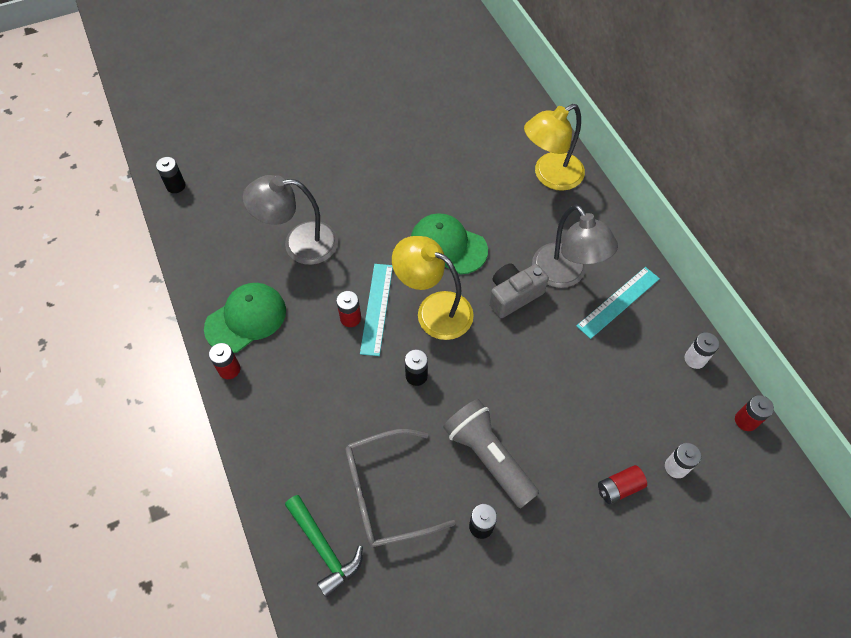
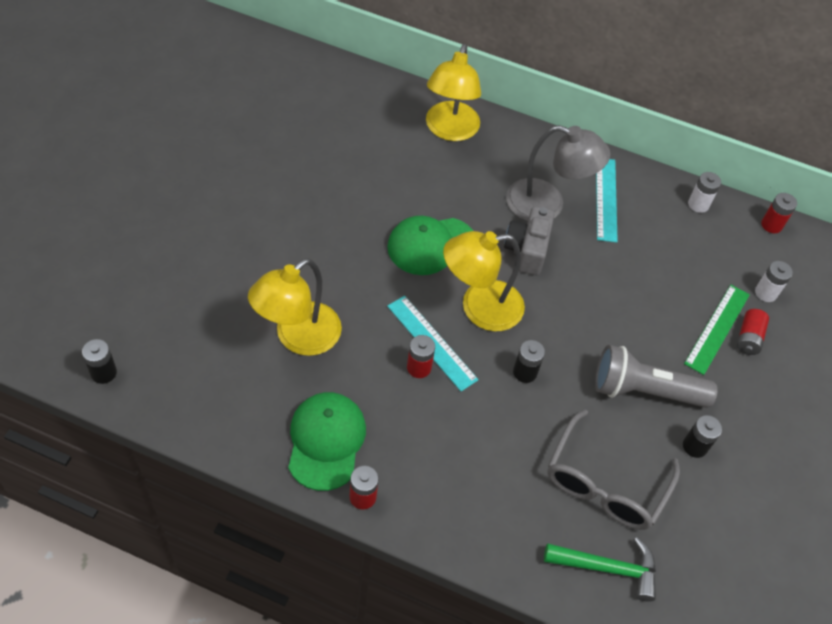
camera: 50 degrees left, 5 degrees down
(299, 244) = (298, 337): grey lamp -> yellow lamp
(600, 460) = (717, 328): none -> green ruler

